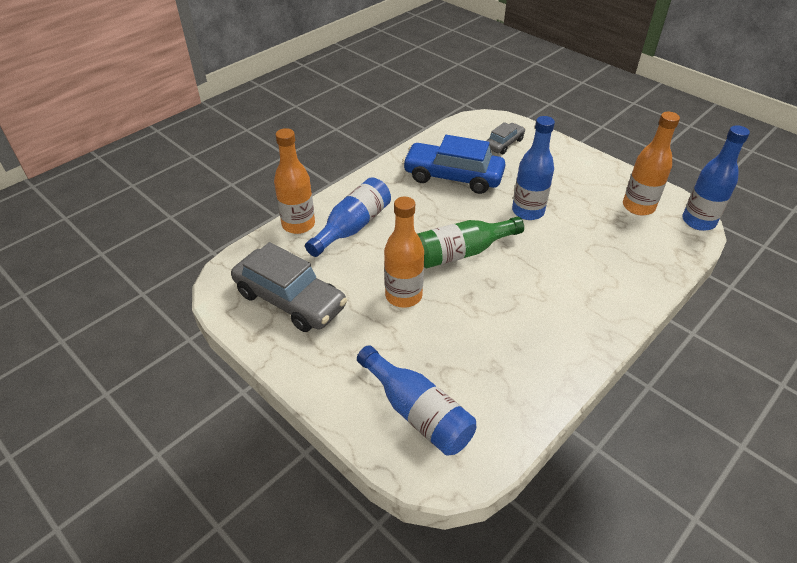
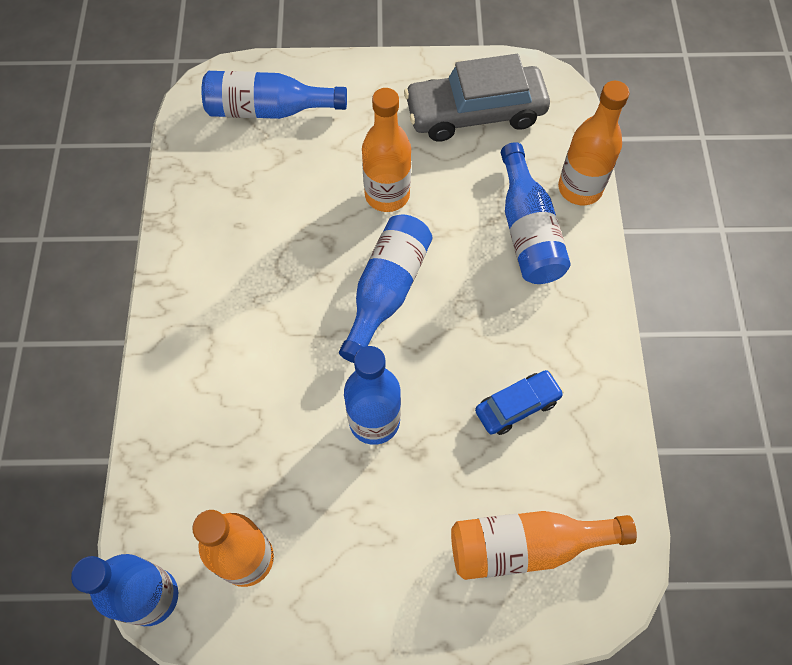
camera: 135 degrees right, 20 degrees up
(453, 177) = (517, 406): blue car -> blue car, size x0.53
(462, 252) = (386, 291): green bottle -> blue bottle
(504, 144) = (526, 546): grey car -> orange bottle

